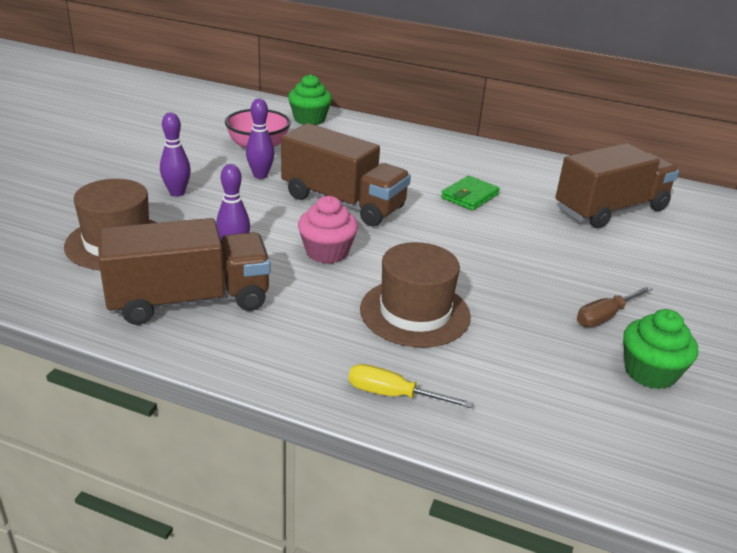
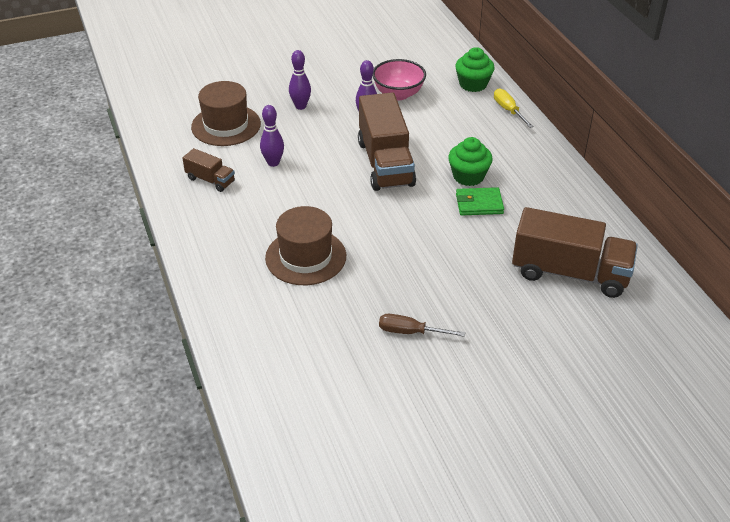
camera: 50 degrees right, 10 degrees up
(189, 300) = (210, 180): brown truck -> brown truck, size x0.49
(327, 252) = (320, 192): pink cupcake -> none
(393, 395) = (222, 290): yellow screwdriver -> yellow screwdriver (508, 110)
(650, 372) = (372, 376): green cupcake -> green cupcake (468, 176)

